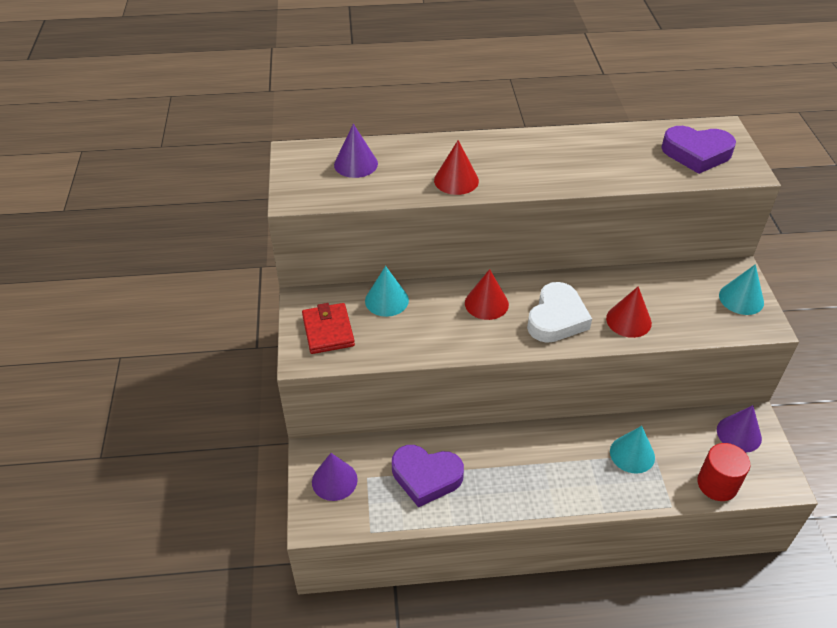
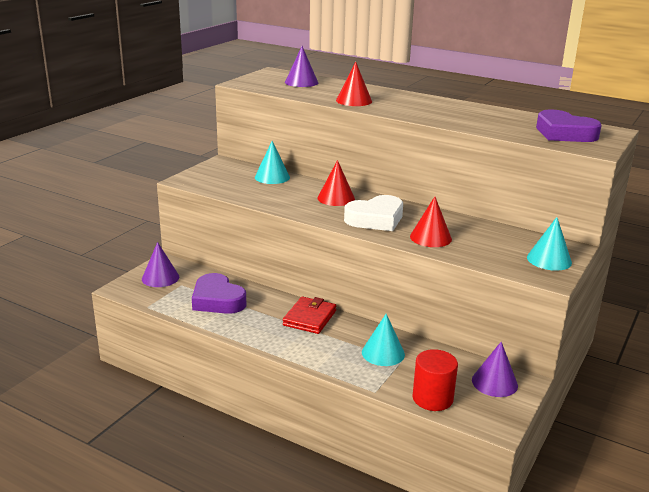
camera: 35 degrees right, 20 degrees down
(328, 331) = (216, 176): red wallet -> red wallet (310, 318)

